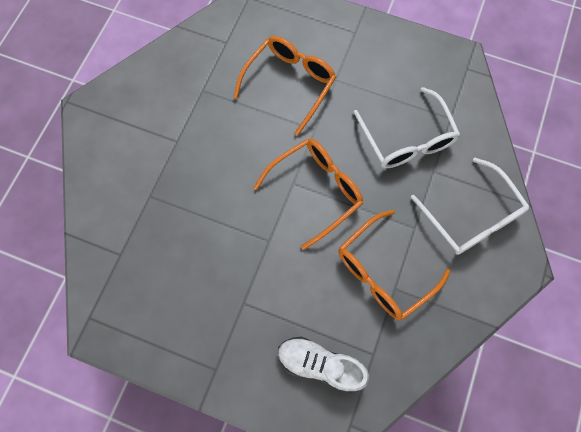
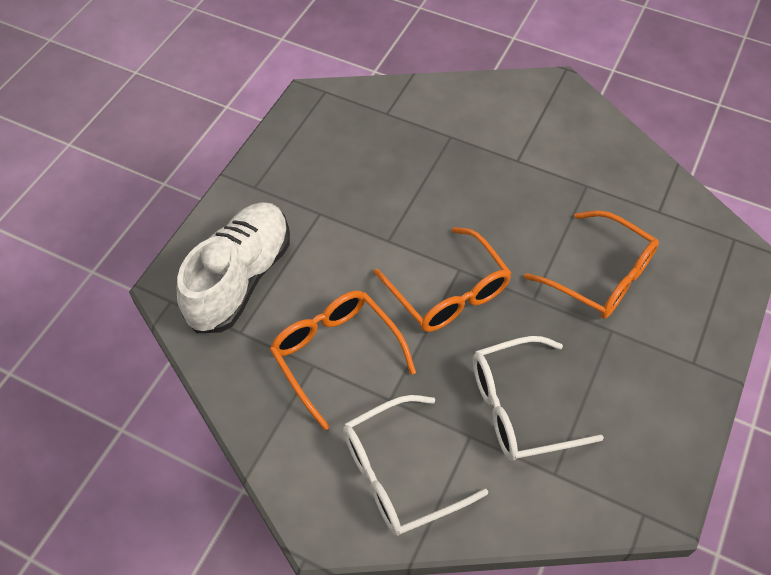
camera: 95 degrees right, 15 degrees down
(320, 364) = (240, 278): white shoe -> white shoe, size x1.54

